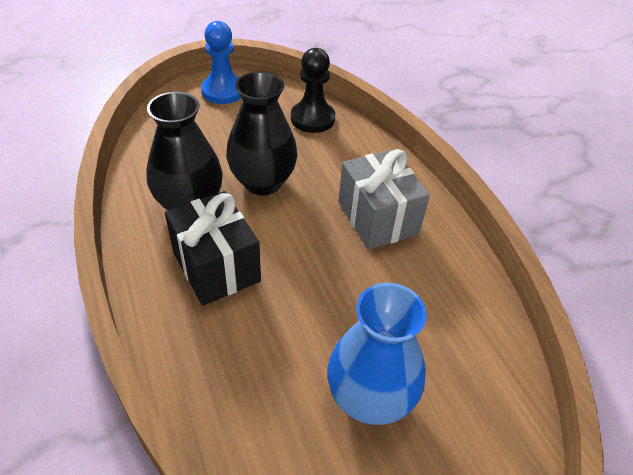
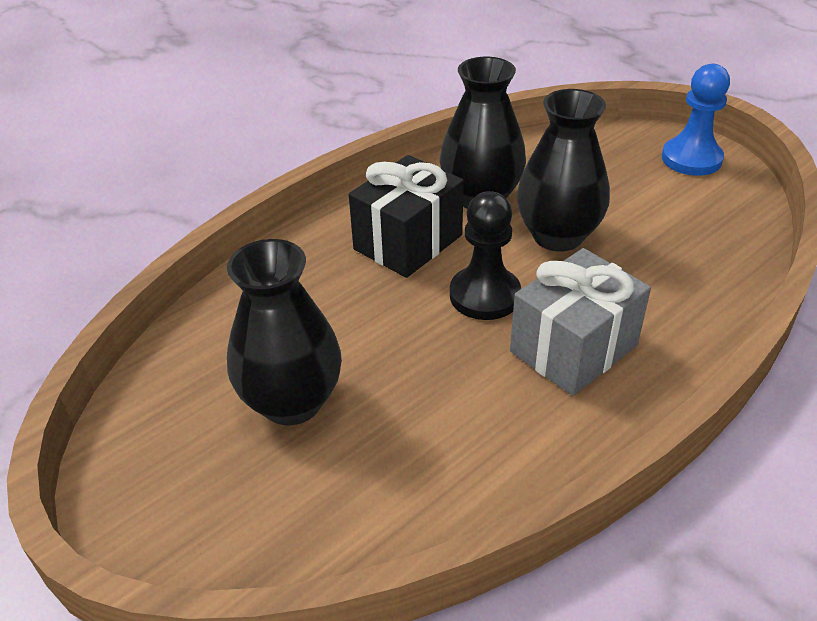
camera: 75 degrees right, 5 degrees down
(312, 119) = (717, 242): black pawn -> black pawn (484, 295)
(369, 398) = (292, 402): blue vase -> black vase

